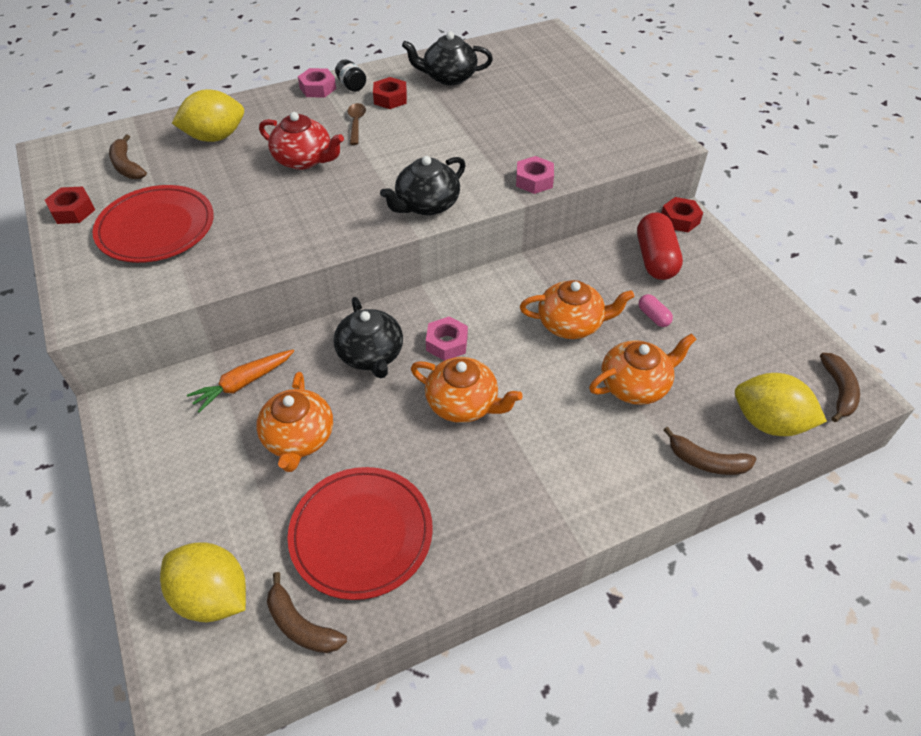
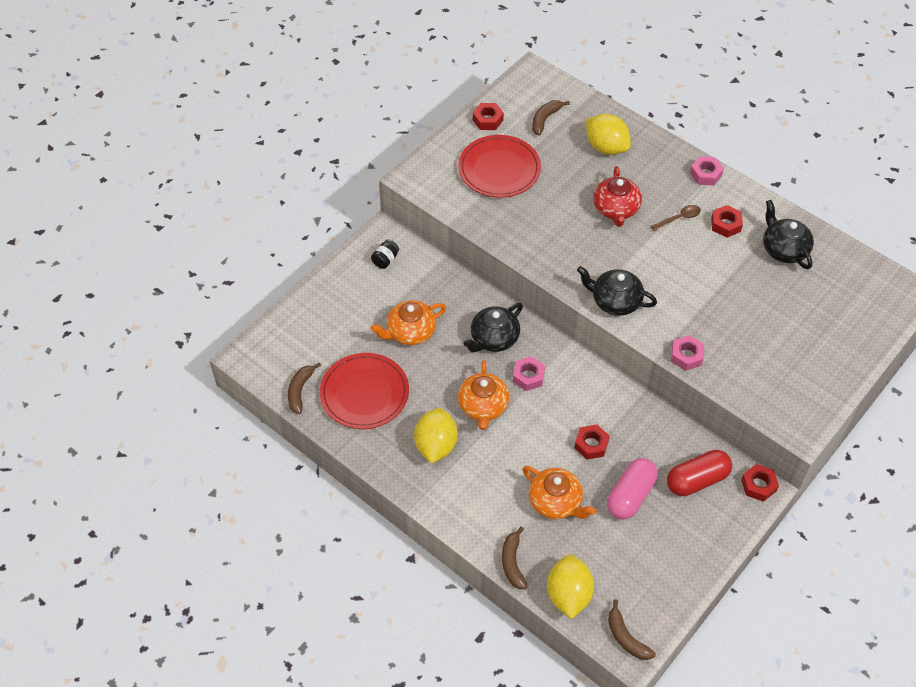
camera: 65 degrees right, 5 degrees up
(212, 596) = (296, 344): yellow lemon -> yellow lemon (436, 445)
(243, 383) = (433, 283): orange carrot -> none
(351, 85) = (725, 193): black jar -> black jar (385, 260)
(571, 324) = (591, 444): orange teapot -> red nut
(653, 316) = (630, 495): pink capsule -> pink capsule, size x2.09
(838, 391) = (626, 637): brown banana -> brown banana turned 75 degrees clockwise

